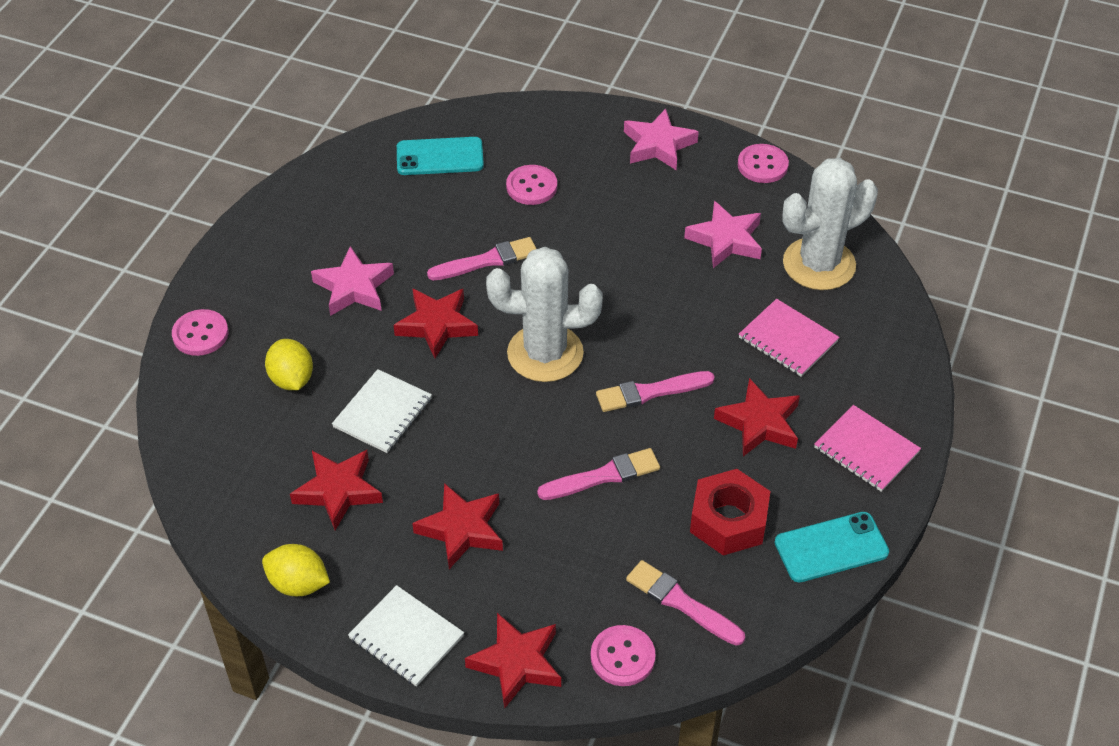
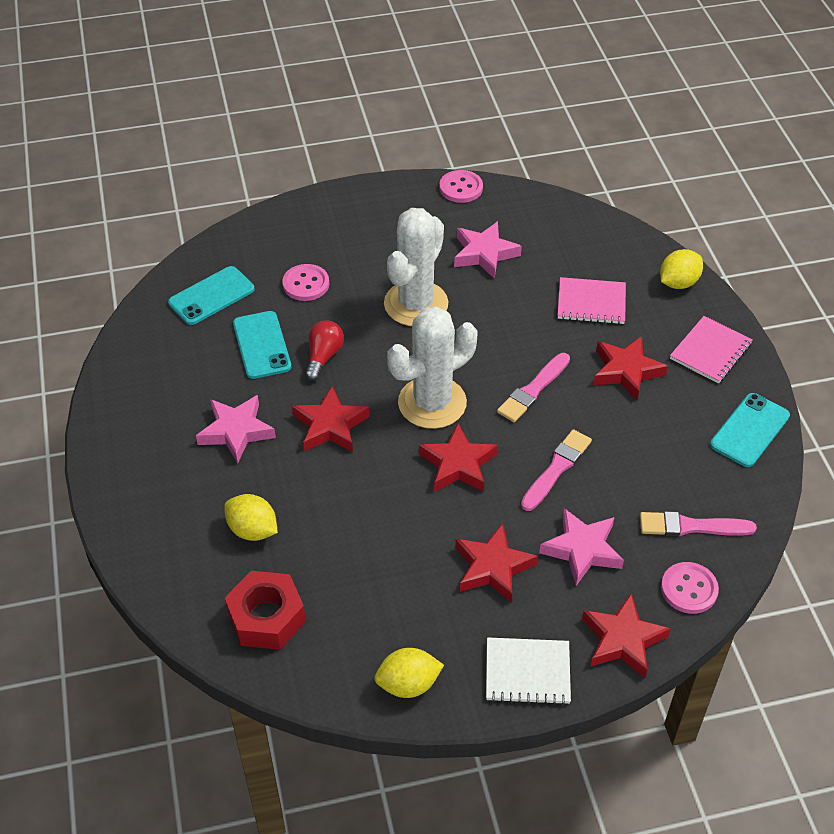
camera: 35 degrees left, 0 degrees up
(200, 334) = (140, 537): pink button -> none
(338, 491) = (372, 594): red star -> red star (458, 464)
(382, 413) = (351, 515): white notebook -> none
(443, 223) = (262, 345): none -> turquoise phone
(487, 260) = (323, 356): pink brush -> red light bulb
(658, 145) = (372, 208): pink star -> pink star (582, 550)
(728, 520) = (669, 450): red nut -> red nut (266, 617)
(819, 264) = (563, 239): white cactus -> white cactus (416, 304)
(866, 450) = (710, 351): pink notebook -> pink notebook turned 60 degrees counterclockwise
(899, 366) = (678, 283): none -> yellow lemon

